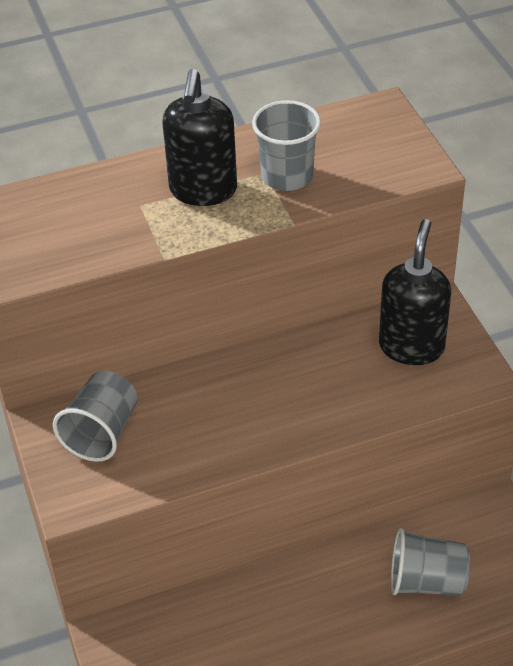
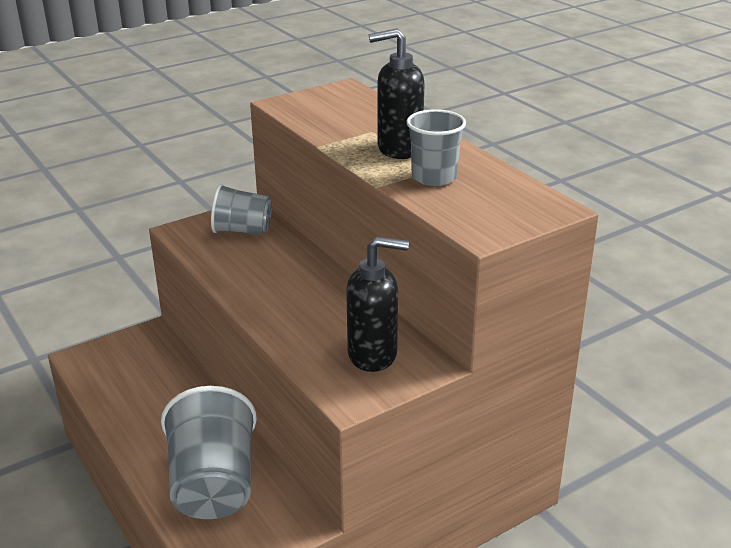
camera: 75 degrees right, 15 degrees down
(426, 581) = (213, 485): grey cup -> grey cup, size x1.64

